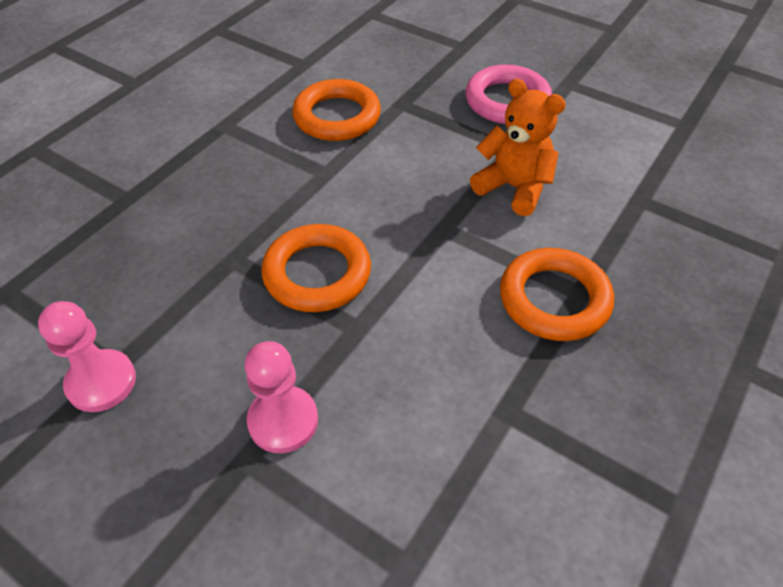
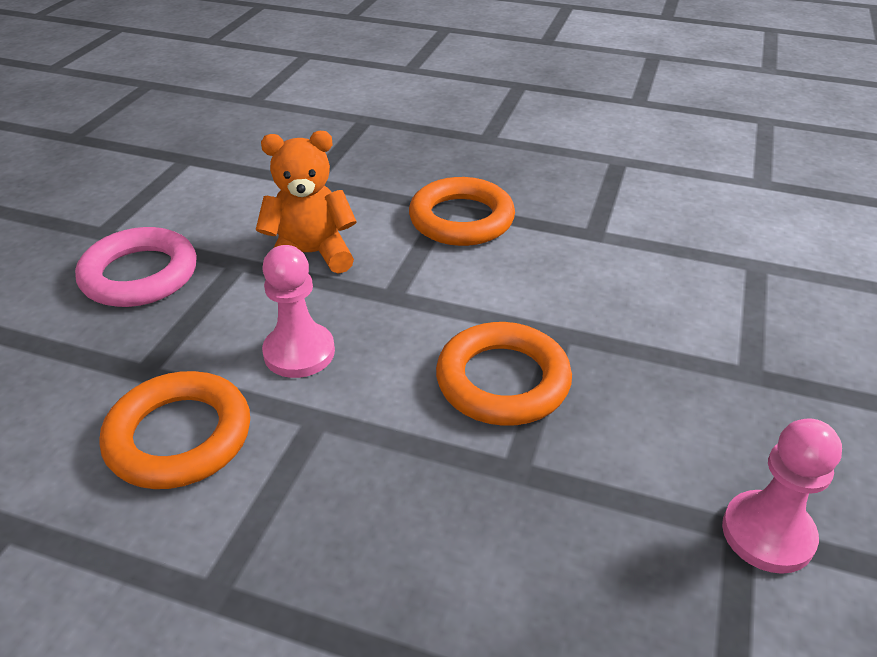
camera: 105 degrees left, 10 degrees down
(283, 421) = (696, 359): pink pawn -> pink pawn (299, 352)
(513, 188) = (311, 255): orange teddy bear -> orange teddy bear turned 60 degrees clockwise

